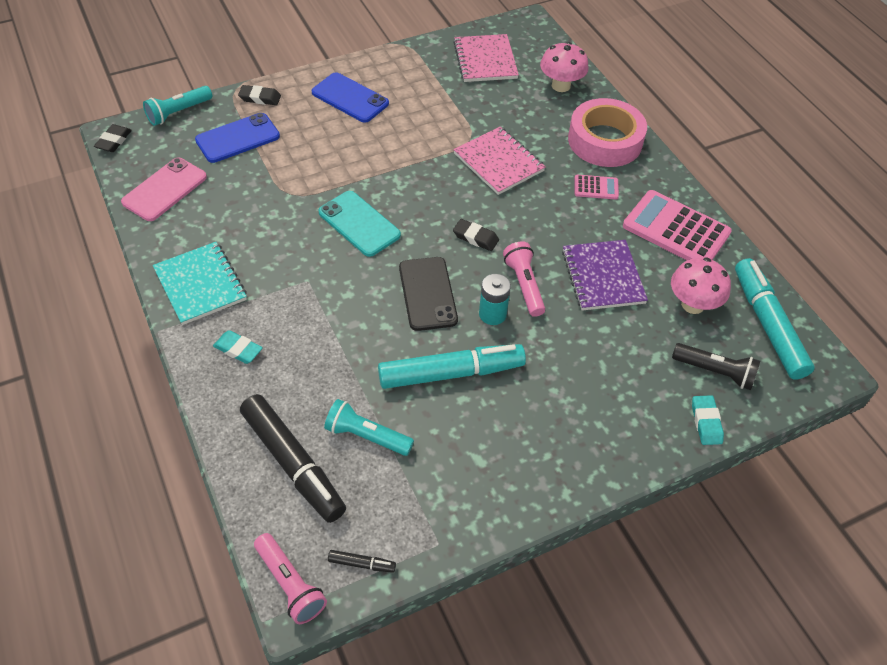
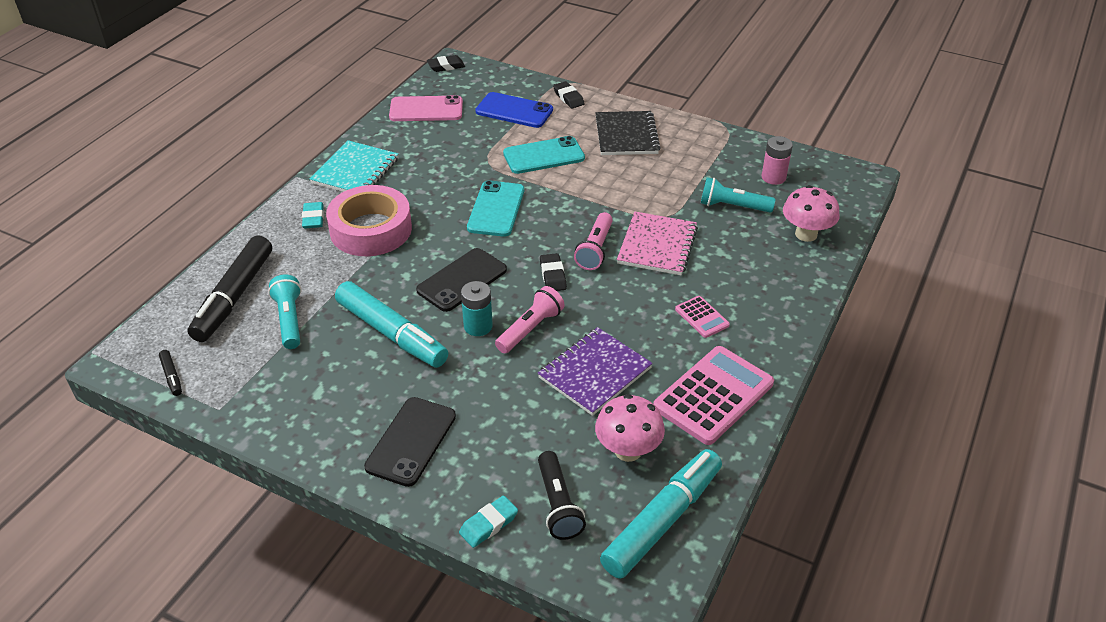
camera: 55 degrees right, 10 degrees down
(178, 112) = (507, 74): turquoise flashlight -> turquoise flashlight (732, 206)
(290, 584) = (130, 349): pink flashlight -> pink flashlight (595, 250)
(321, 157) = (544, 156): none -> turquoise phone
(350, 98) = (626, 135): blue phone -> black notebook
(485, 60) = (773, 177): pink notebook -> pink battery
(586, 425) = (411, 441): none -> black phone
(605, 141) = (771, 295): pink tape -> pink tape (371, 229)
(676, 230) = (713, 395): pink calculator -> pink calculator turned 45 degrees clockwise

